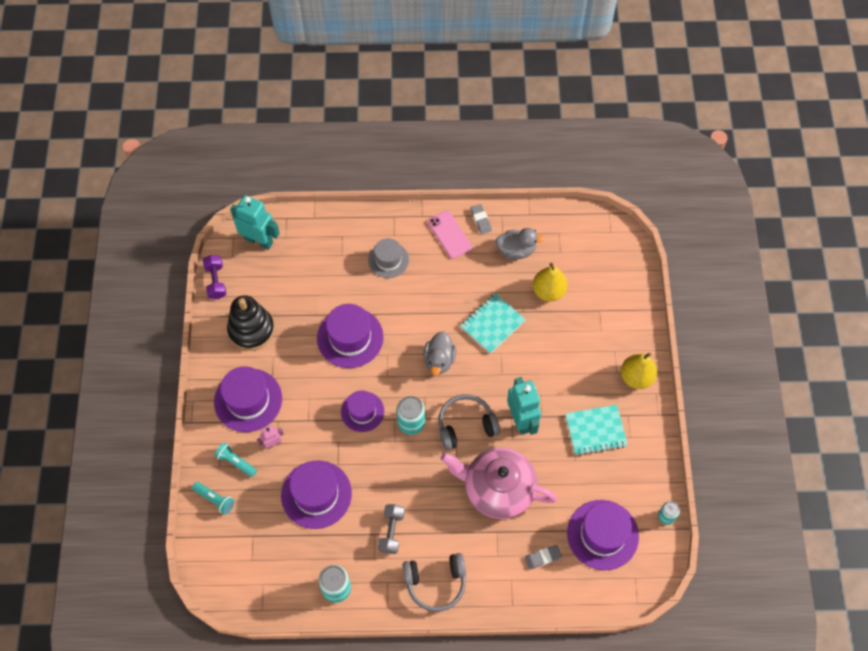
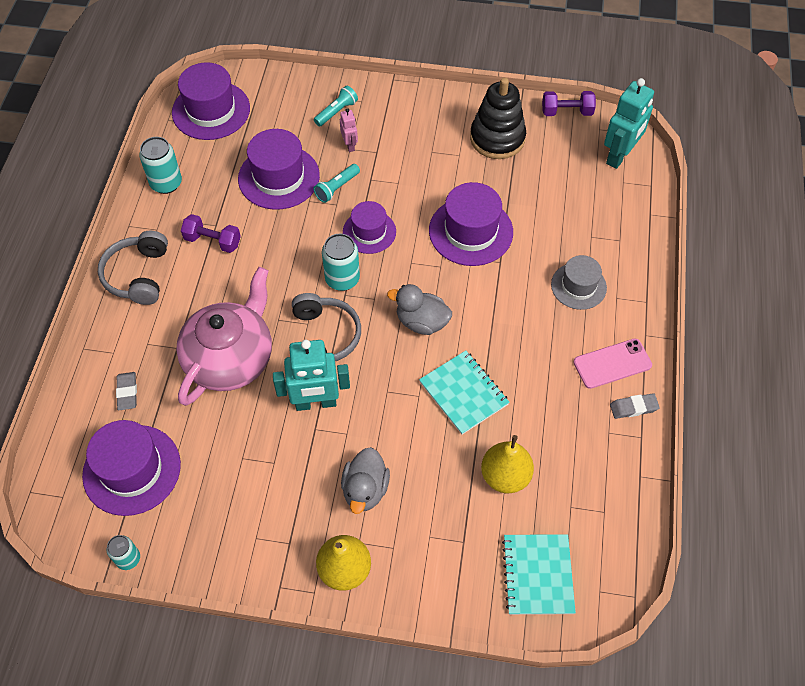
camera: 100 degrees right, 5 degrees down
(215, 499) = (299, 92): turquoise flashlight -> turquoise flashlight (337, 188)
(248, 400) = (408, 128): purple hat -> purple hat (211, 110)
(391, 531) = (213, 241): grey dumbbell -> purple dumbbell
(516, 250) = (578, 445): grey duck -> grey duck (365, 489)
(595, 431) = (277, 493): turquoise notebook -> turquoise notebook (537, 575)

